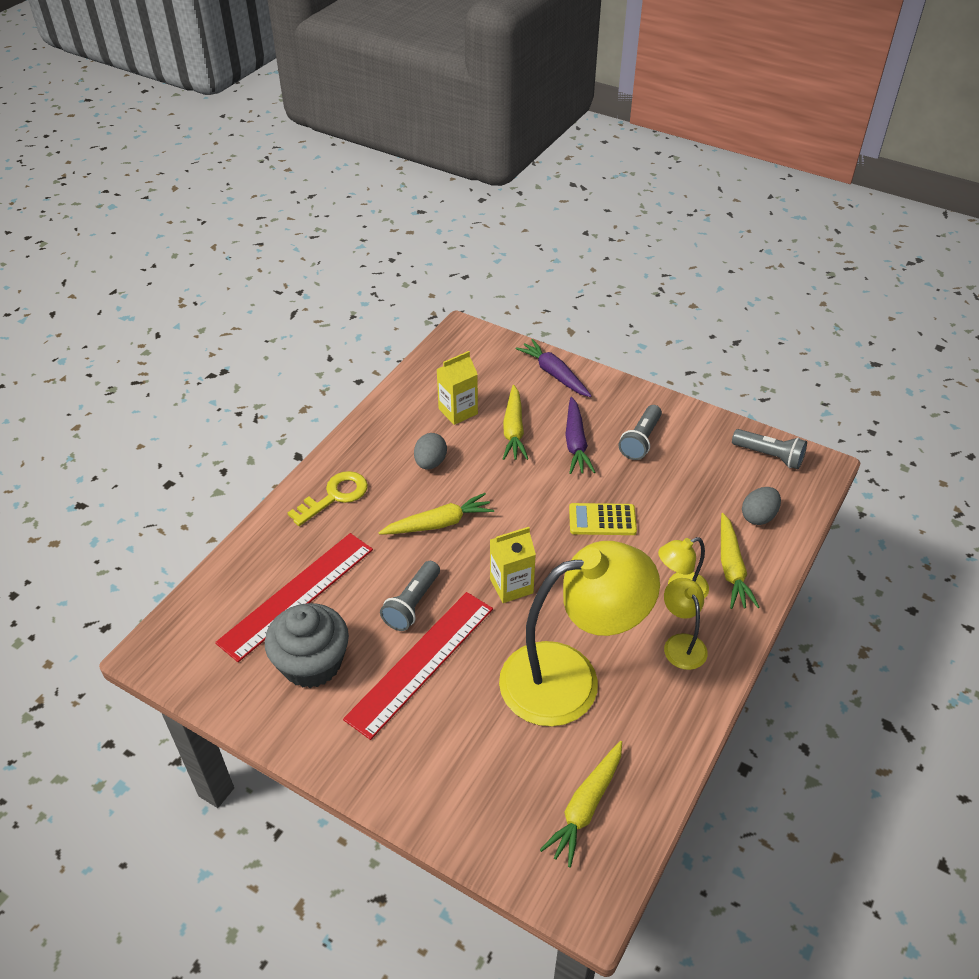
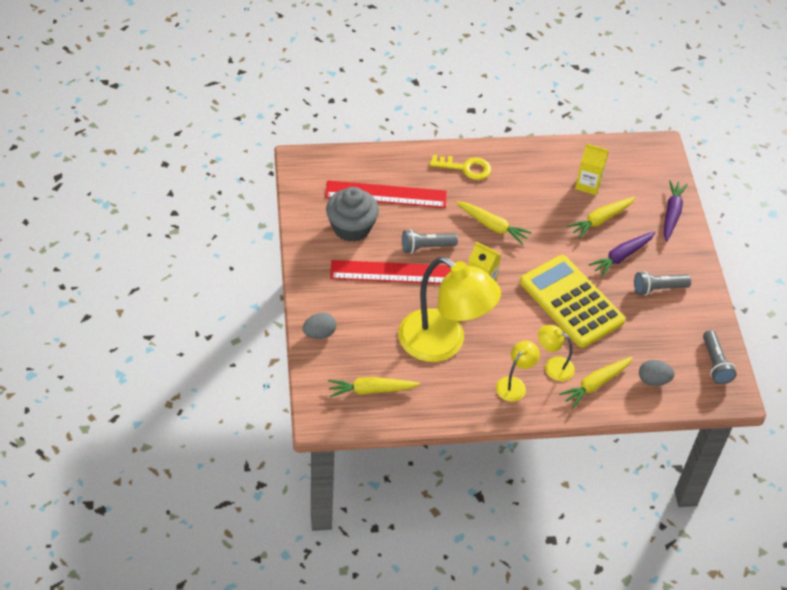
camera: 50 degrees right, 5 degrees up
(430, 463) = (533, 196): grey egg -> grey egg (319, 333)
(602, 520) = (571, 302): yellow calculator -> yellow calculator, size x2.05

